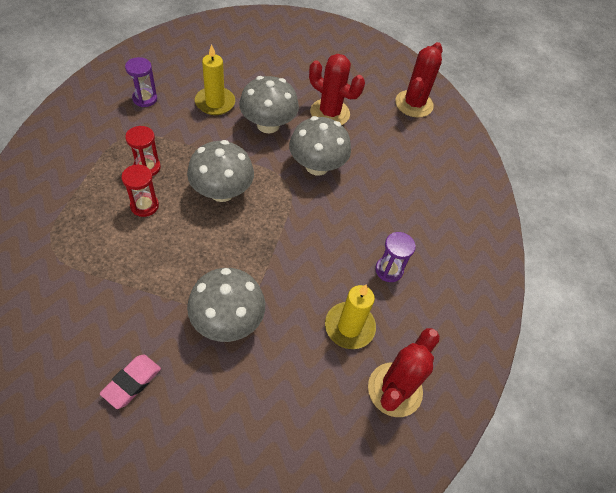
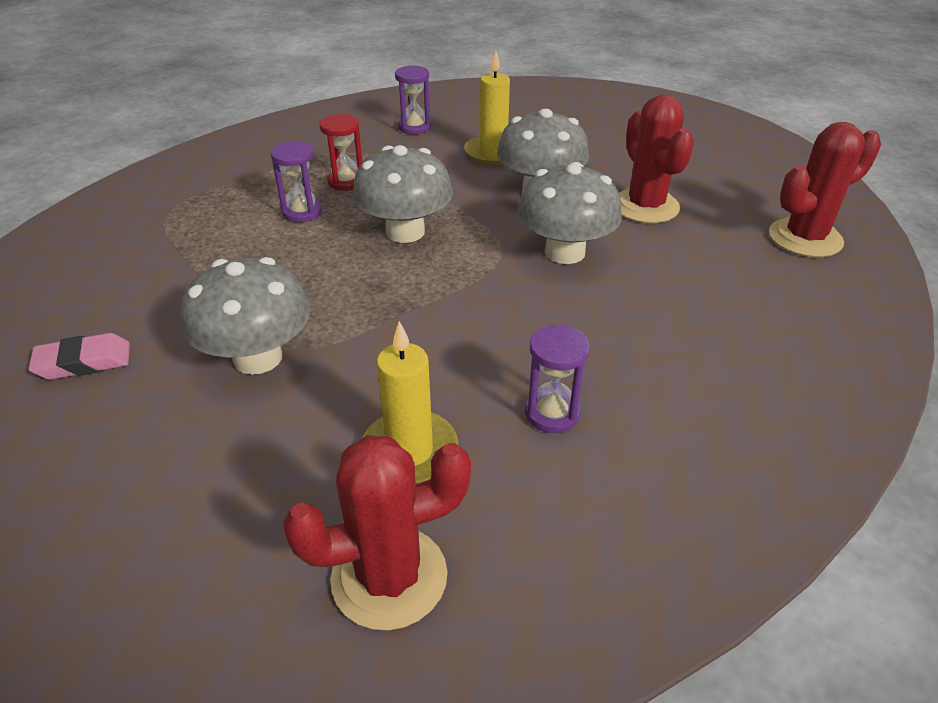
camera: 45 degrees right, 15 degrees down
(144, 206) = (302, 212): red hourglass -> purple hourglass

